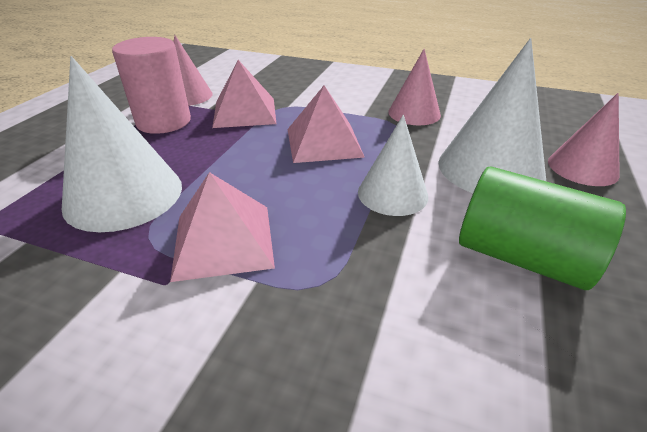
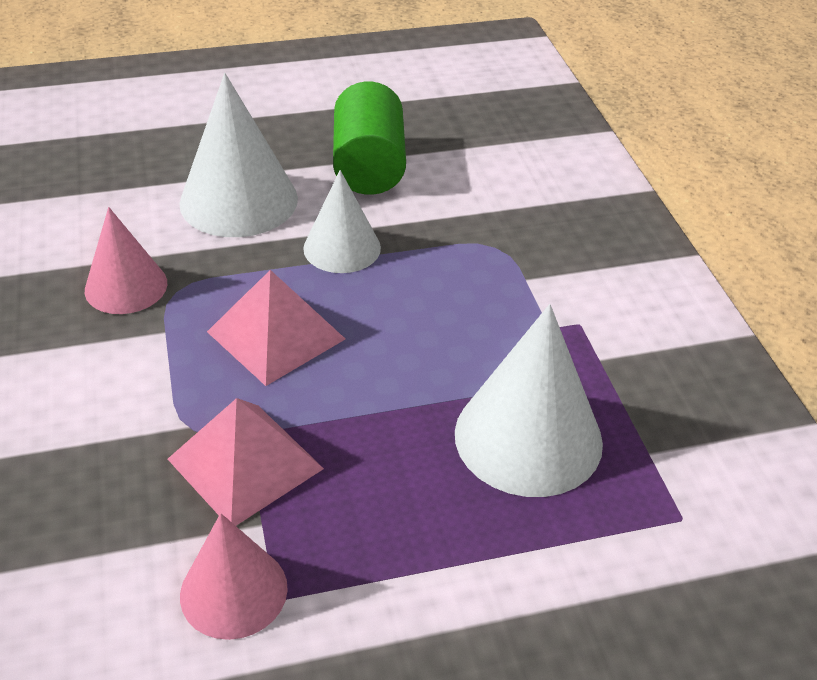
camera: 125 degrees left, 5 degrees up
(164, 122) = (351, 543): pink cylinder -> none
(223, 241) = (508, 319): pink pyramid -> none
(582, 167) = (191, 150): pink cone -> none

